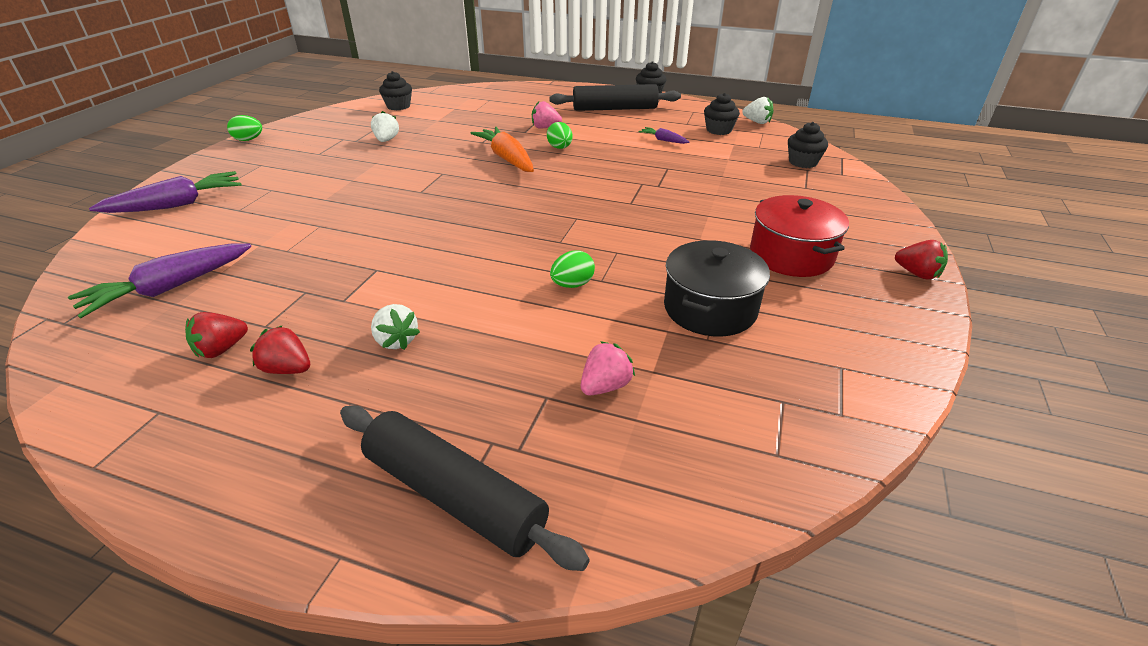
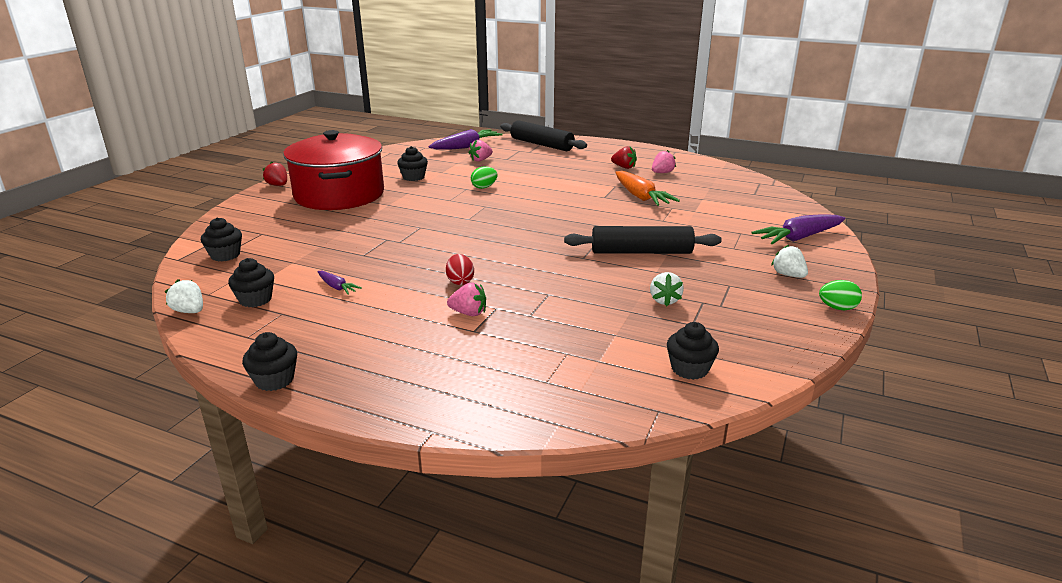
camera: 175 degrees left, 10 degrees down
(169, 288) = (723, 193): purple carrot -> purple carrot (466, 147)
(221, 349) = (662, 173): red strawberry -> pink strawberry
(396, 341) = (578, 173): white strawberry -> white strawberry (788, 275)
(507, 158) = (520, 270): orange carrot -> orange carrot (640, 197)
(560, 148) = (460, 281): green egg -> red egg
(614, 109) = (356, 347): black rolling pin -> black rolling pin (641, 252)
(710, 308) = (413, 177): black pot -> black cupcake
(791, 255) = (339, 195): red pot -> red pot, size x1.67

